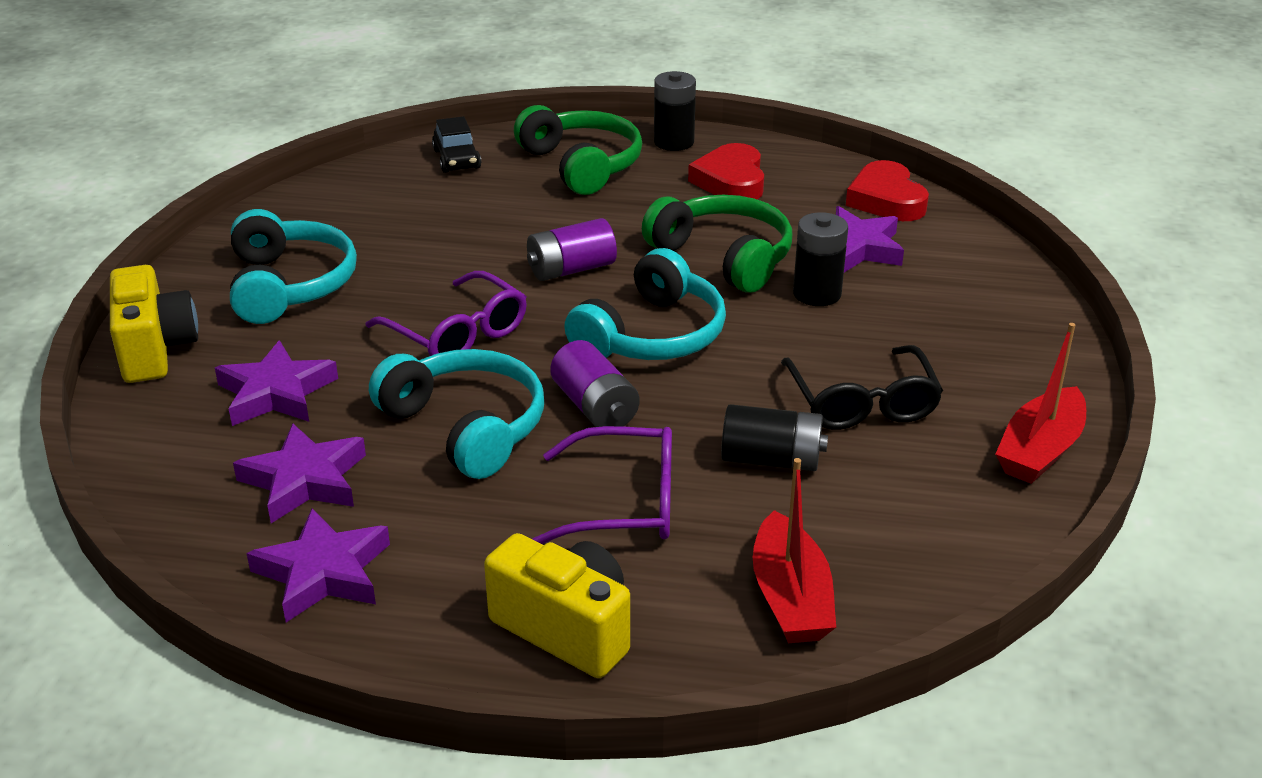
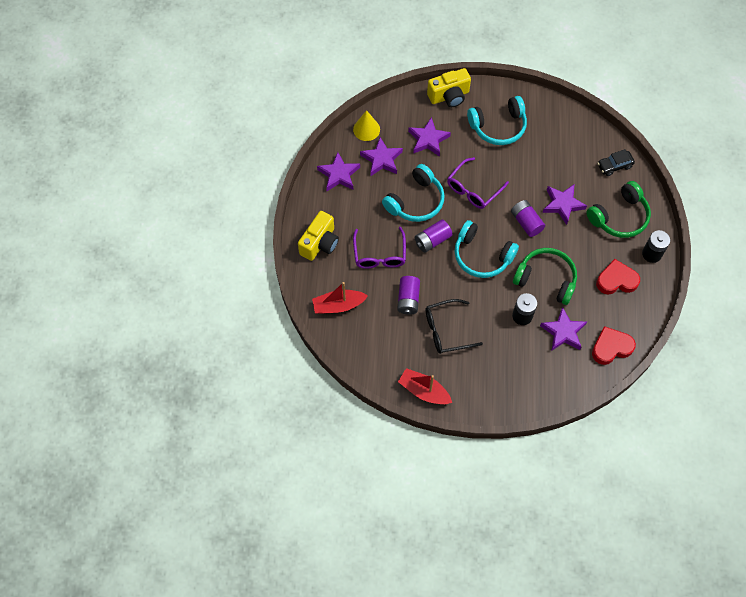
camera: 85 degrees right, 30 degrees up
(184, 504) = (366, 129): none -> yellow cone
(535, 222) = (563, 204): none -> purple star
(723, 257) = (546, 279): green headphones -> green headphones turned 105 degrees counterclockwise
(771, 459) = (408, 299): black battery -> purple battery

